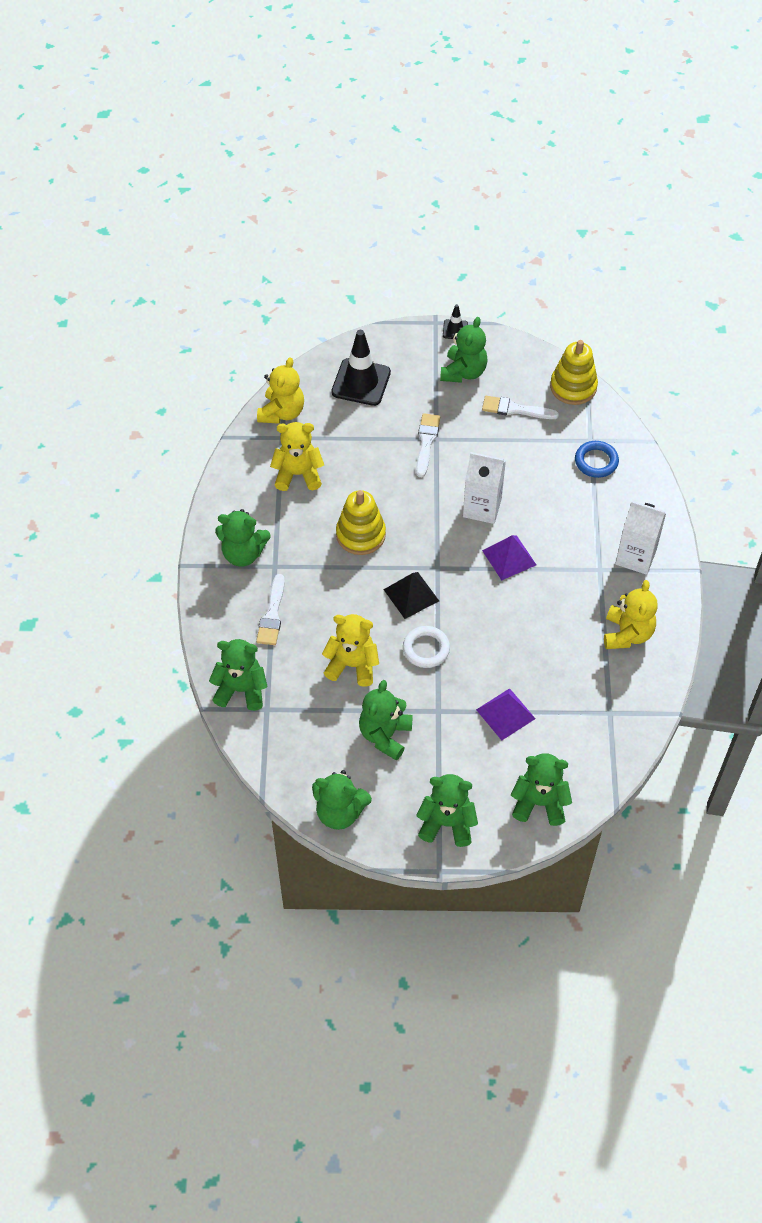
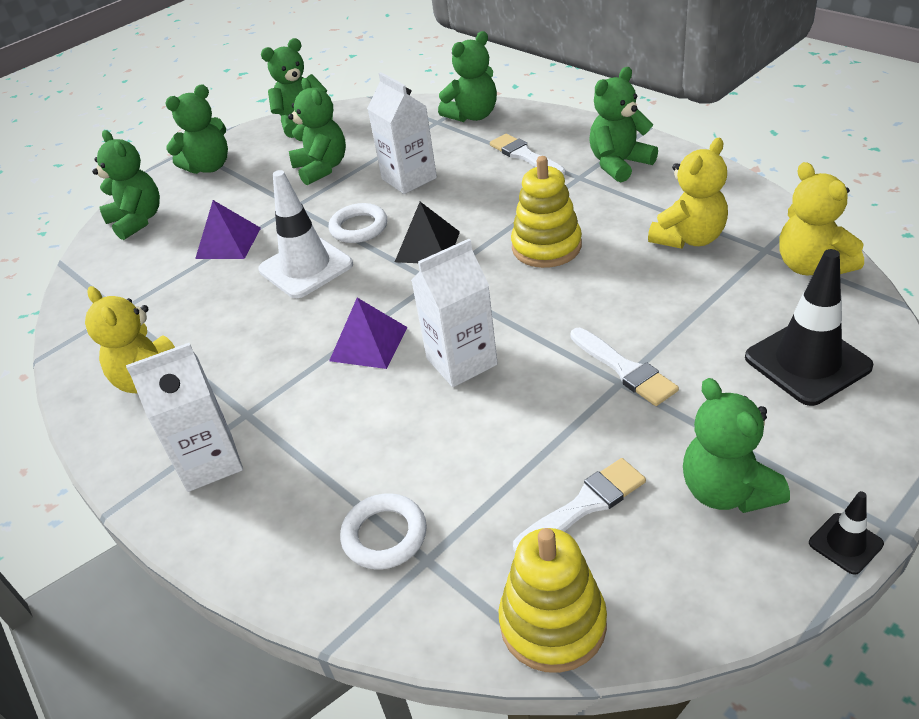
camera: 140 degrees right, 15 degrees down
(352, 665) = (409, 178): yellow teddy bear -> white carton
(485, 644) = (306, 267): none -> white traffic cone
(539, 803) = (137, 221): green teddy bear -> green teddy bear turned 90 degrees counterclockwise
(596, 461) = (384, 535): blue ring -> white ring

